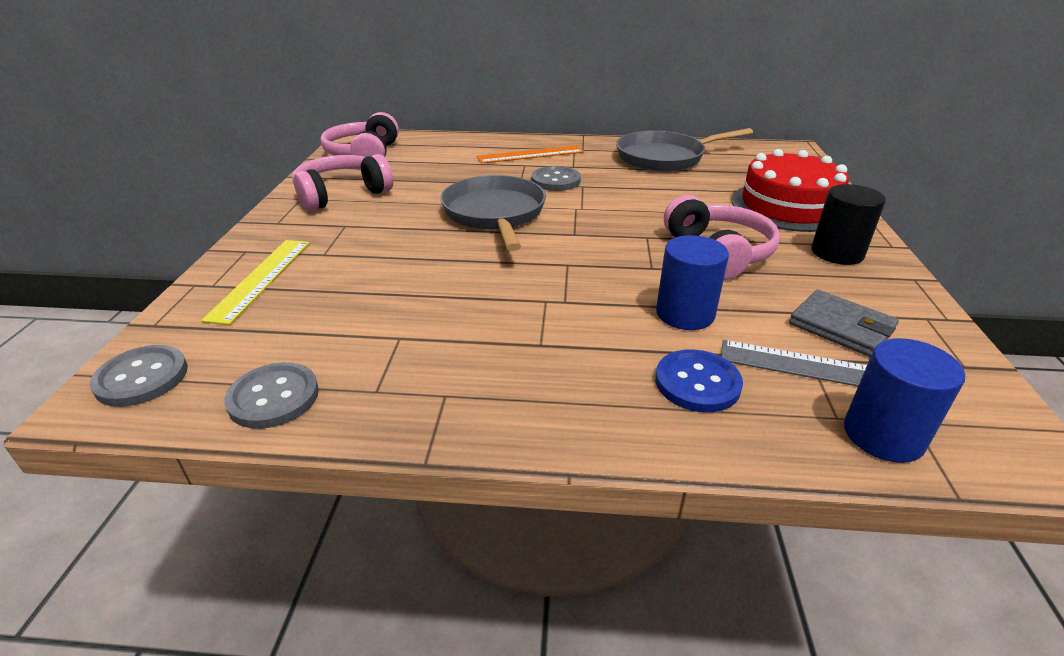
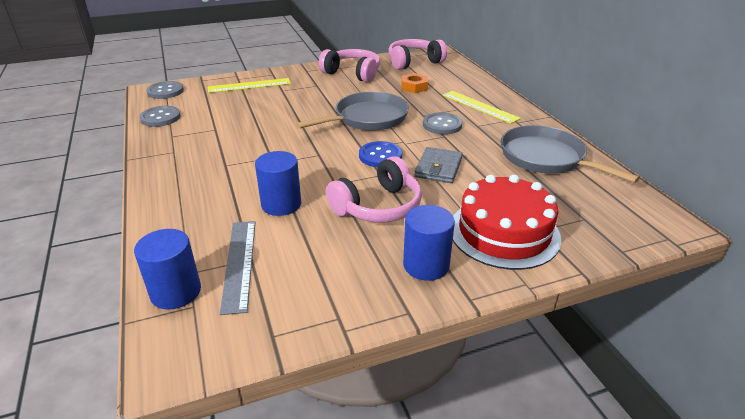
camera: 65 degrees right, 0 degrees up
(438, 171) = (414, 87): none -> orange nut
(530, 154) = (479, 106): orange ruler -> yellow ruler
(697, 383) = (207, 218): blue button -> blue button (380, 156)
(837, 253) = (426, 265): black cylinder -> blue cylinder
(841, 327) = (298, 271): grey wallet -> grey wallet (438, 168)

